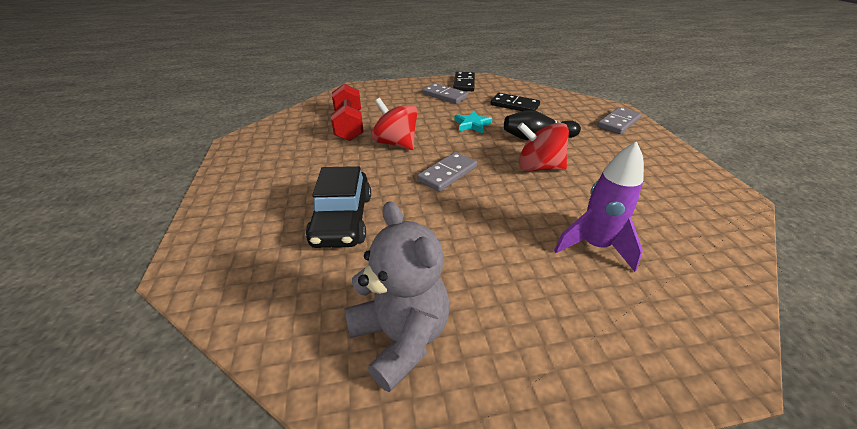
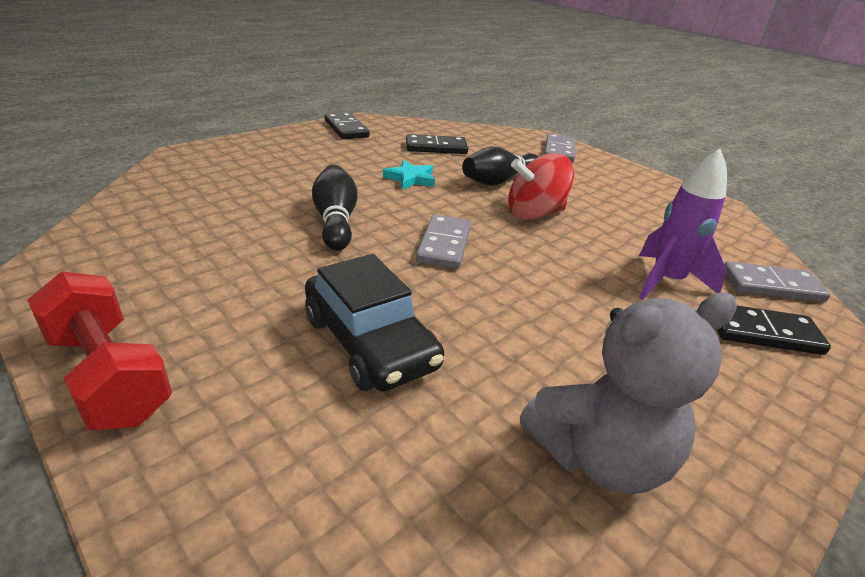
camera: 35 degrees left, 5 degrees down
(349, 126) = (236, 210): red dumbbell -> red dumbbell (109, 375)
(396, 143) = (335, 221): red spinning top -> black bowling pin
(400, 337) = (599, 456): grey teddy bear -> grey teddy bear turned 135 degrees clockwise
(444, 95) = (336, 147): grey domino -> grey domino (771, 286)
(642, 314) = (763, 332): none -> black domino

